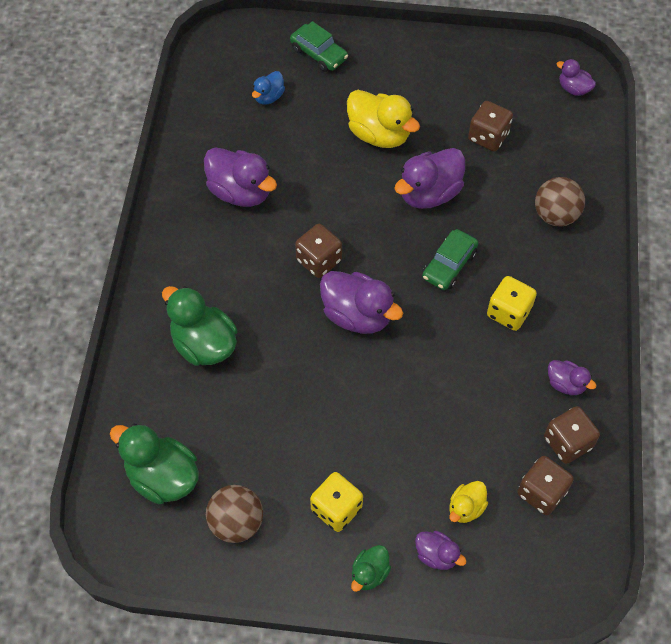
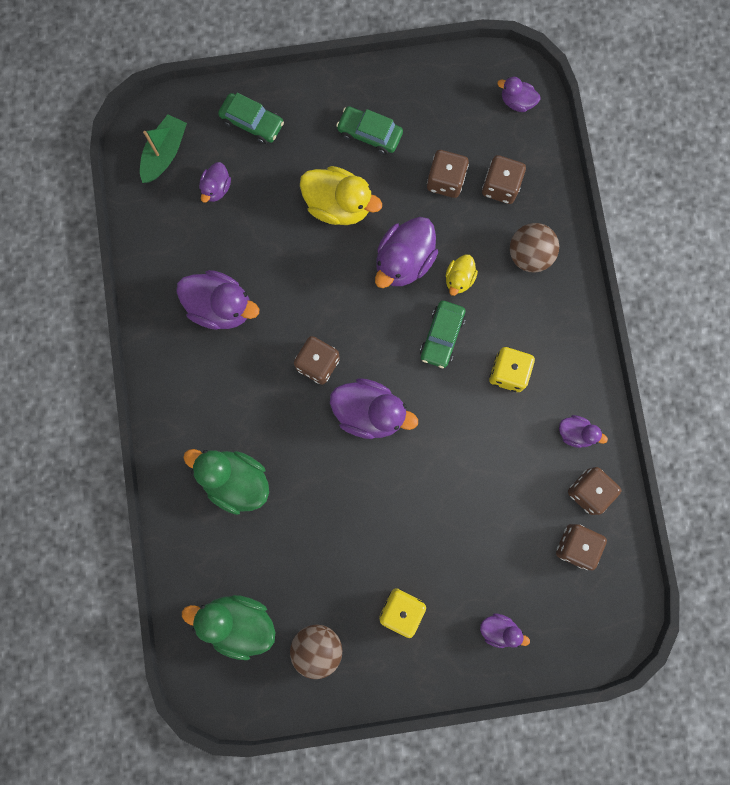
camera: 15 degrees left, 20 degrees up
(231, 60) = (165, 153): none -> green boat
(269, 97) = (216, 188): blue duck -> purple duck
(369, 573) = (445, 662): green duck -> none
(425, 85) = (369, 134): none -> green car
(466, 508) = (514, 579): yellow duck -> yellow duck (459, 279)
(540, 153) = (500, 186): none -> brown dice

